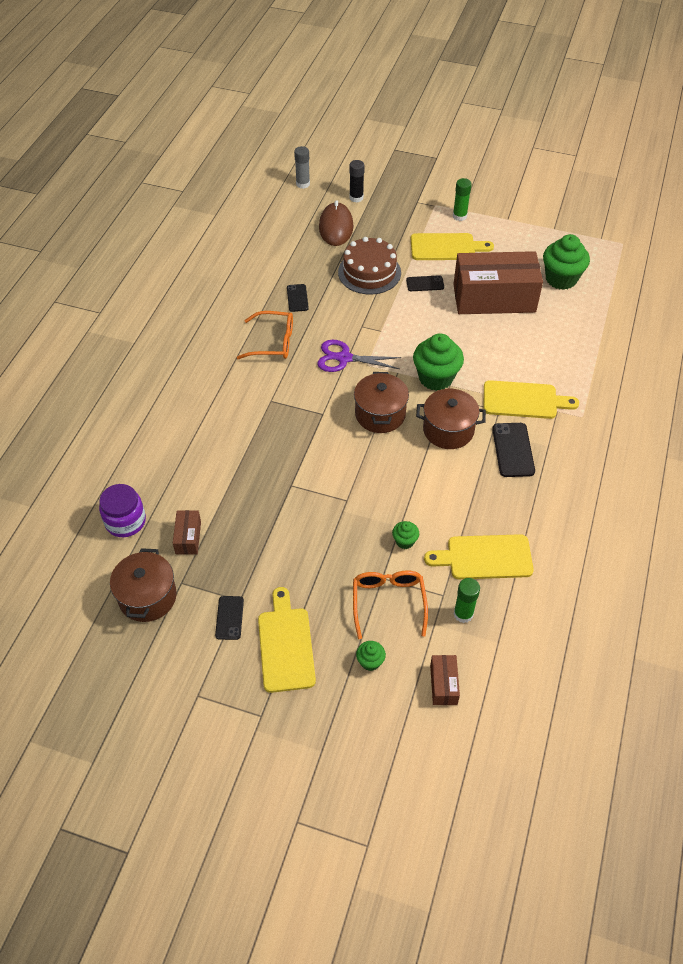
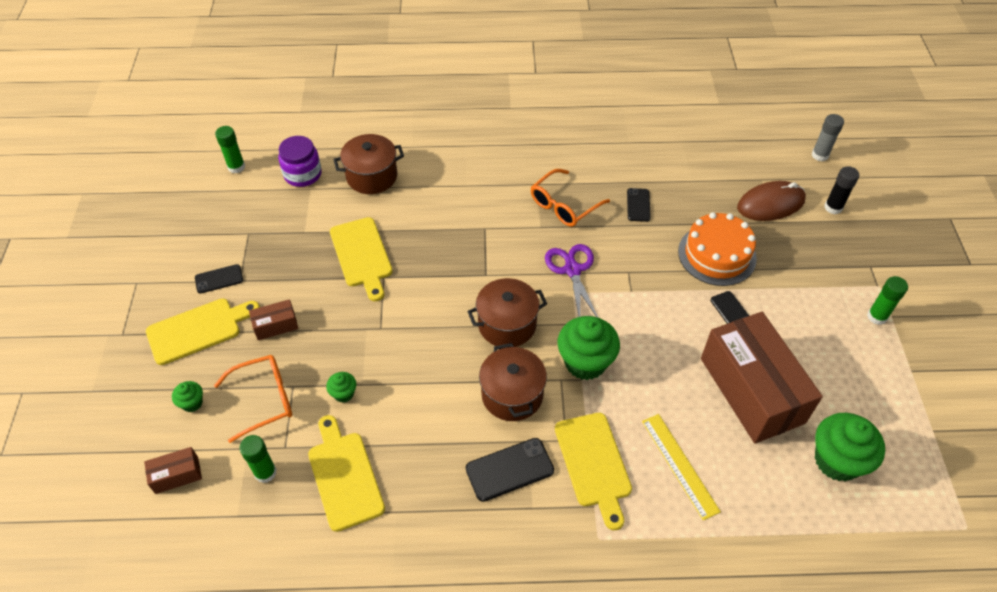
camera: 70 degrees right, 0 degrees up
(79, 578) = (236, 167): none -> green glue stick
(147, 597) = (228, 216): brown pot -> brown pot (372, 176)
(188, 537) = (298, 221): brown box -> brown box (276, 325)
(273, 342) = (564, 205): orange glasses -> orange glasses turned 60 degrees clockwise
(297, 298) = (638, 205): black phone -> black phone turned 60 degrees counterclockwise
(369, 272) = (717, 255): brown cake -> orange cake
(446, 247) = (809, 317): yellow cutting board -> yellow cutting board (362, 255)
(540, 355) = (680, 465): none -> yellow ruler

